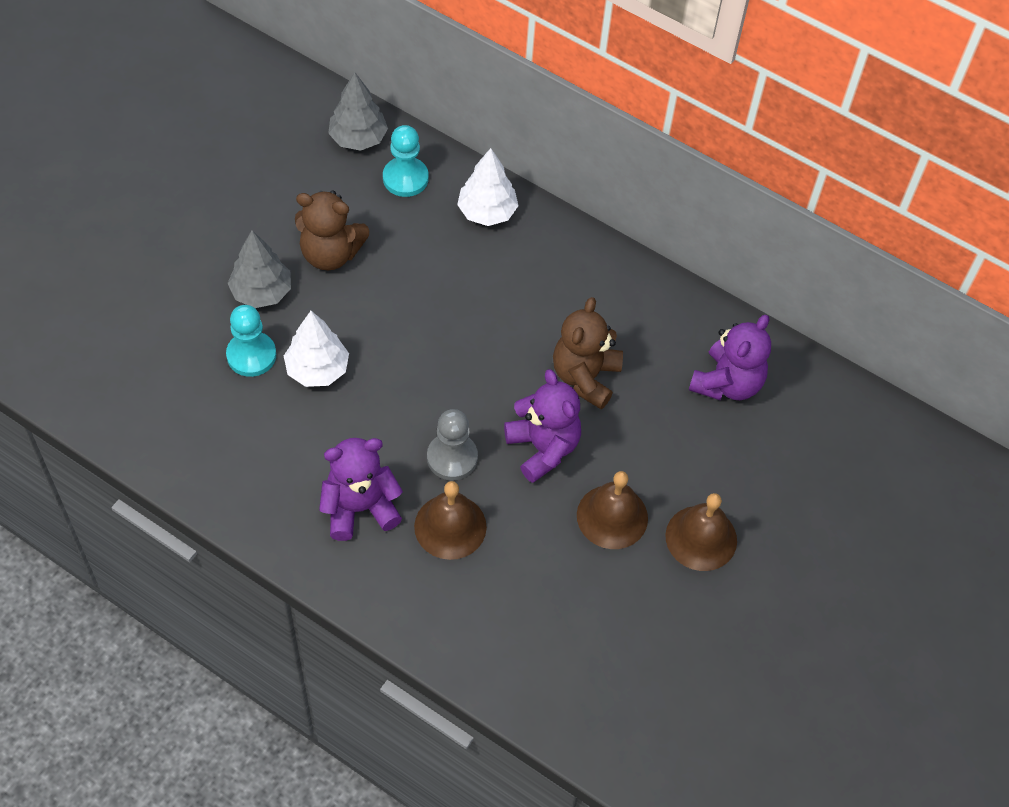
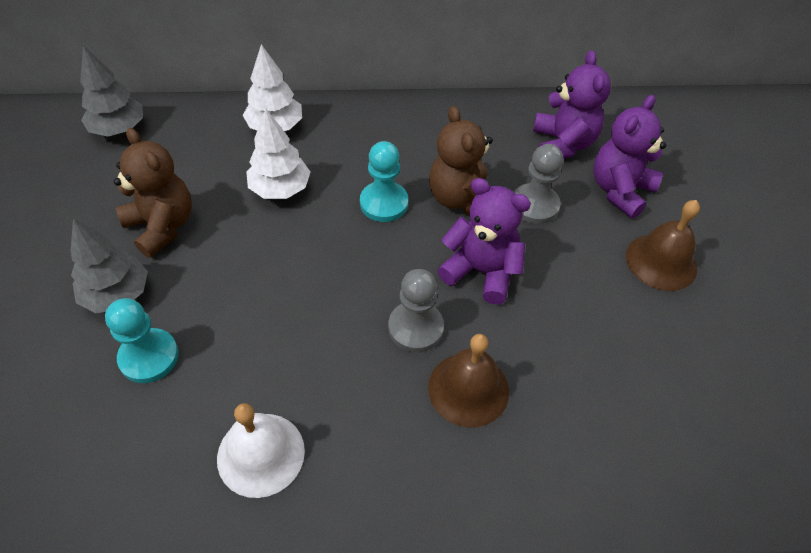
camera: 35 degrees left, 5 degrees down
(275, 472) = (261, 454): none -> white bell
(317, 369) = (227, 329): white tree -> white tree (280, 189)
(330, 253) = (162, 226): brown teddy bear -> brown teddy bear turned 105 degrees counterclockwise
(359, 508) = (372, 430): purple teddy bear -> purple teddy bear (620, 190)
(405, 178) = (185, 137): turquoise pawn -> turquoise pawn (384, 203)
(612, 516) = (585, 289): brown bell -> none
(642, 422) = (534, 205): none -> grey pawn

